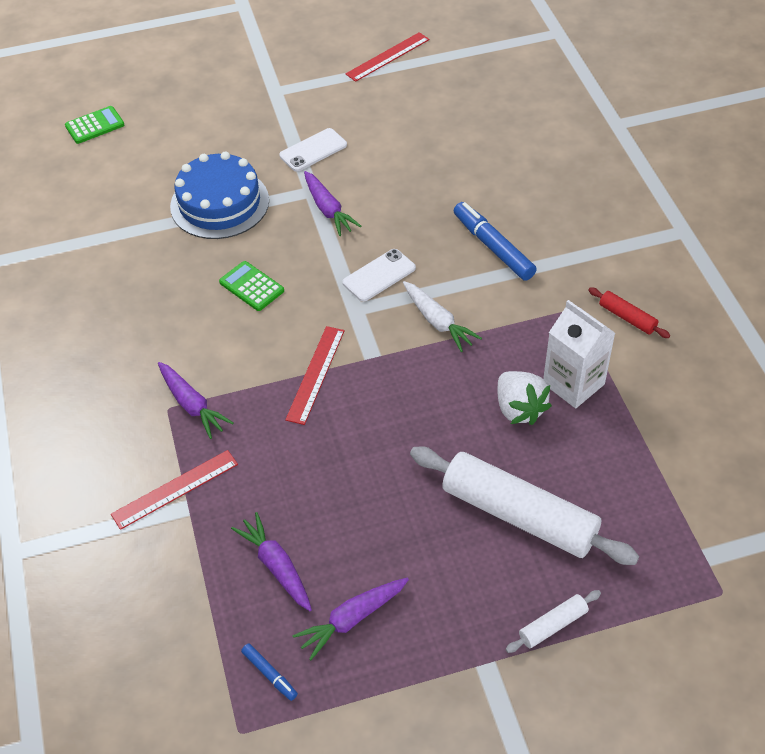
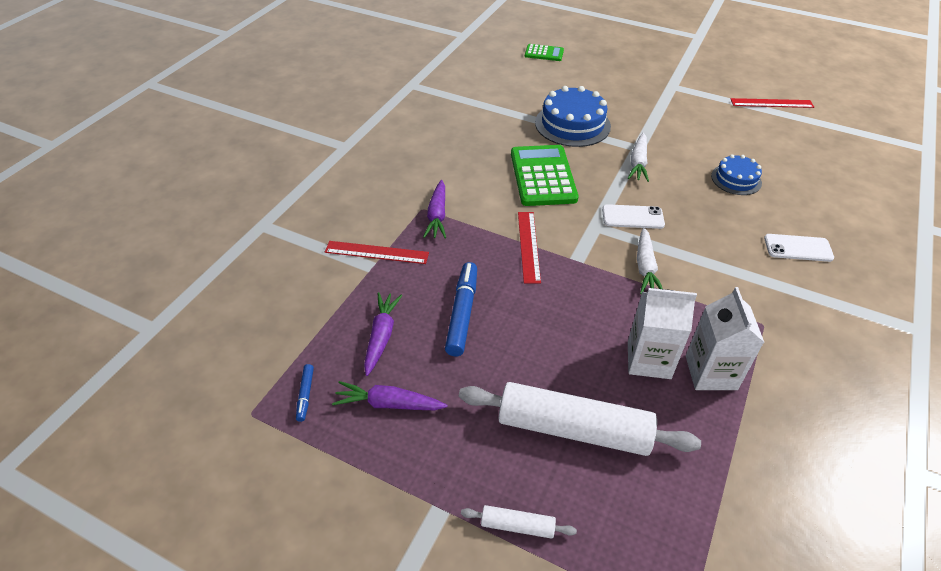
camera: 40 degrees right, 5 degrees down
(251, 286) = (543, 176): green calculator -> green calculator, size x1.89
(313, 150) = (663, 127): white phone -> white phone (798, 248)
(315, 374) = (528, 246): red ruler -> red ruler turned 60 degrees counterclockwise
(328, 209) = (638, 163): purple carrot -> white carrot
(431, 171) = (736, 179): none -> blue cake
(493, 247) = (736, 248): blue marker -> blue marker (462, 313)
(519, 409) = (649, 360): white strawberry -> white carton
(519, 515) = (573, 429): white rolling pin -> white rolling pin turned 60 degrees counterclockwise
(627, 318) = (805, 358): red rolling pin -> none

